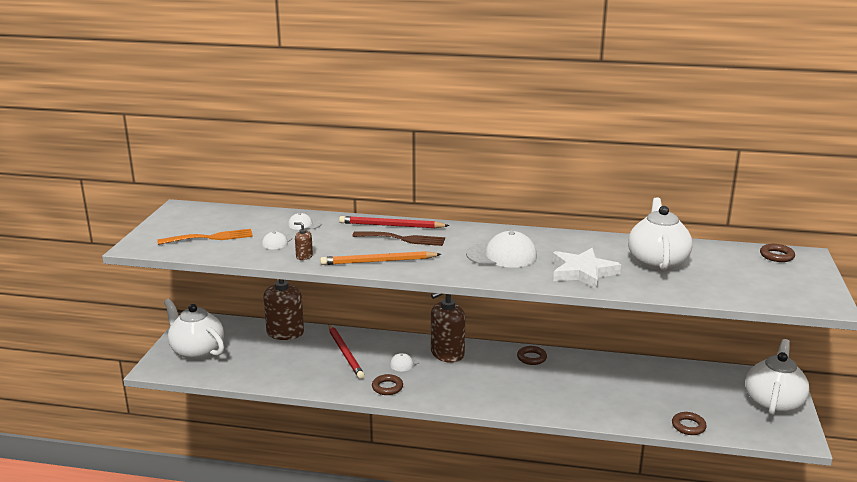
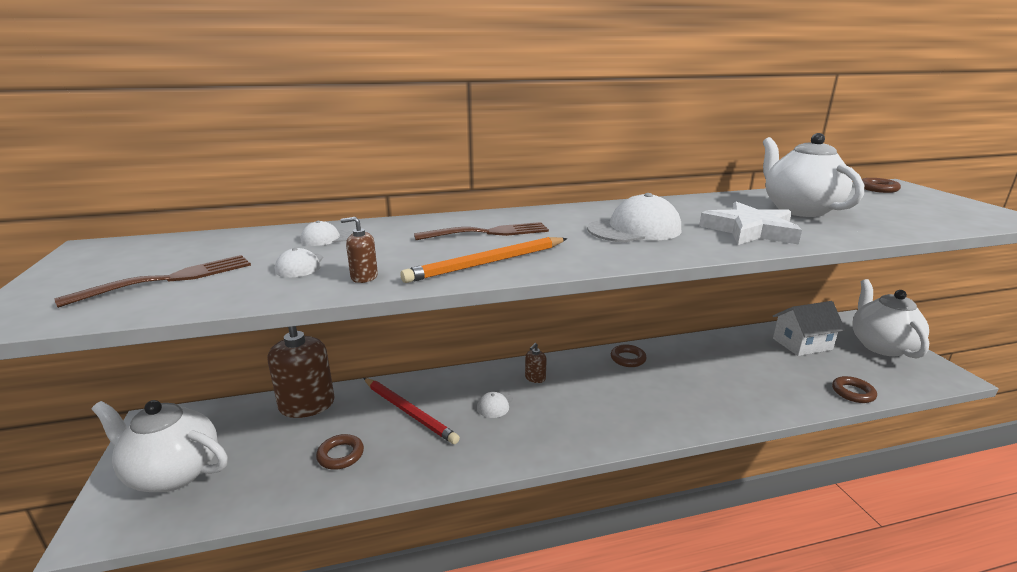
camera: 25 degrees left, 0 degrees up
(210, 238) = (169, 279): orange fork -> brown fork
(387, 387) = (499, 446): brown ring -> brown ring (340, 455)
(391, 226) = (454, 221): red pencil -> none
(447, 354) = (535, 378): brown soap dispenser -> brown soap dispenser, size x0.44
(698, 383) = (802, 344): none -> white house

